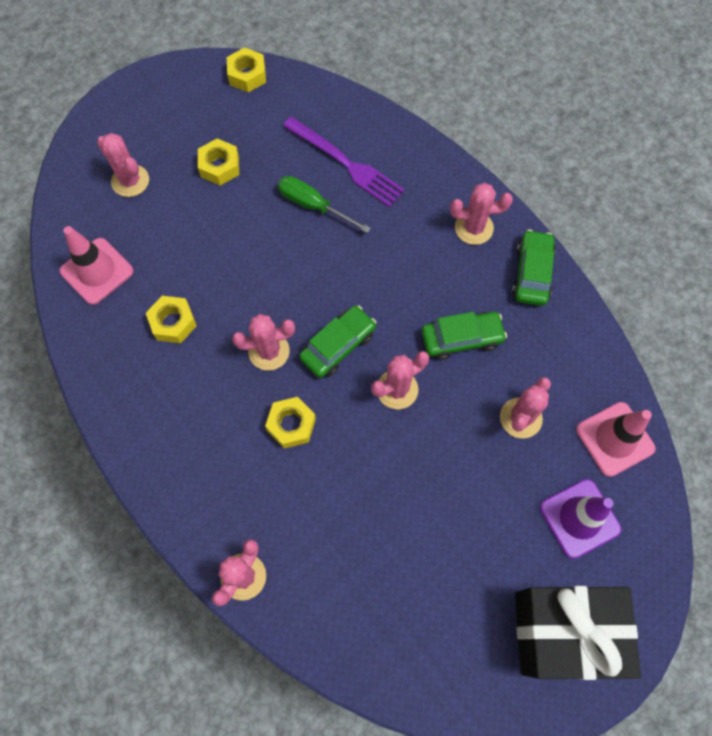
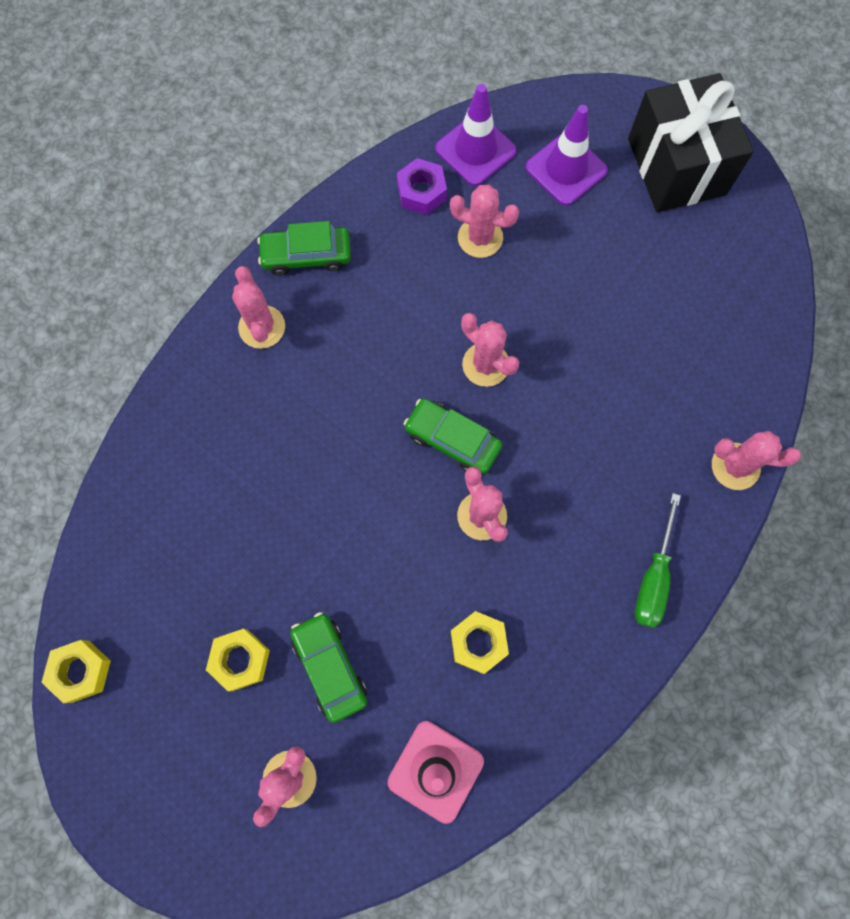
camera: 105 degrees left, 5 degrees up
(291, 425) = (560, 465): yellow nut -> none
(313, 206) = (273, 520): green screwdriver -> green screwdriver (653, 577)
(345, 163) = (202, 497): purple fork -> none
(461, 338) = (406, 312): green car -> green car (330, 667)
(577, 379) = (421, 192): none -> purple nut
(614, 439) = (475, 150): pink traffic cone -> purple traffic cone

